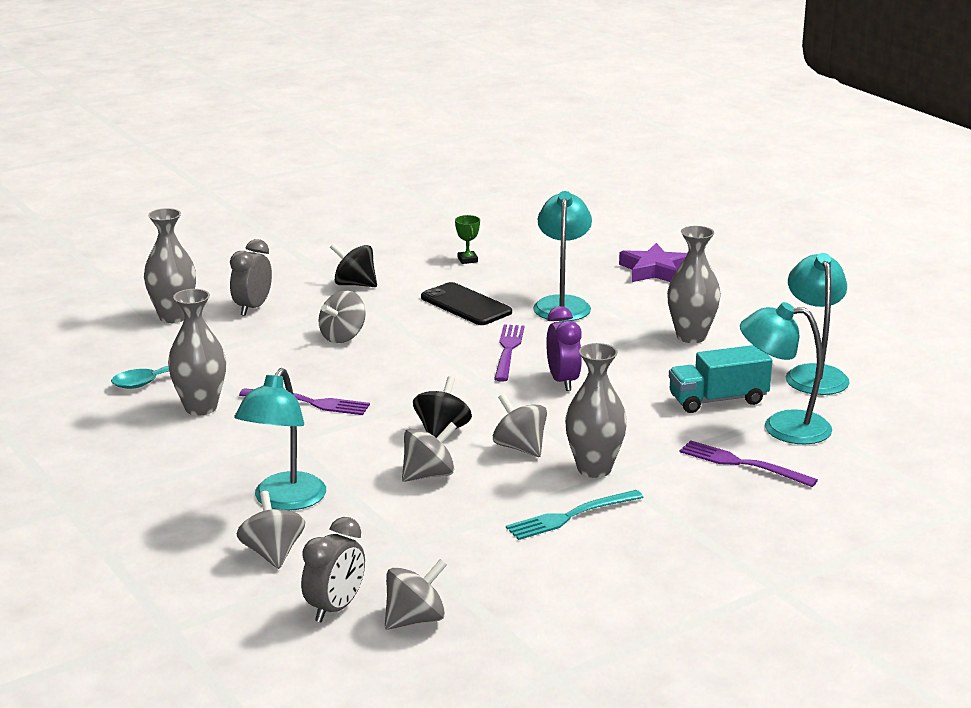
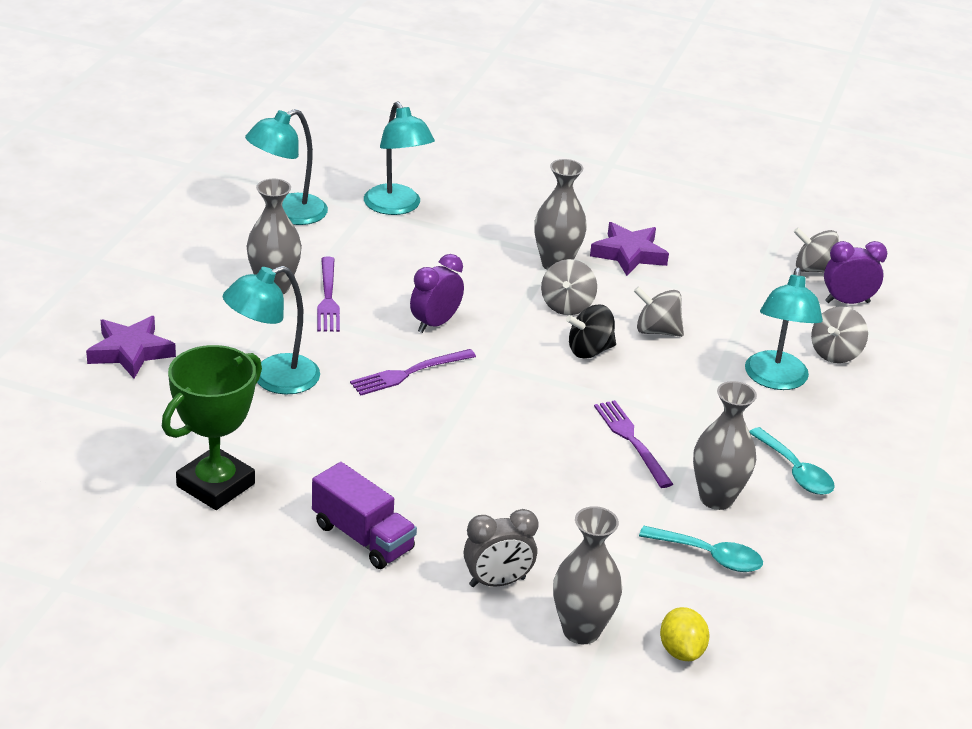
camera: 130 degrees left, 10 degrees up
(106, 338) = (681, 651): none -> yellow lemon
(174, 453) = (795, 471): none -> turquoise spoon
(284, 501) = (775, 380): turquoise lamp -> turquoise lamp turned 120 degrees clockwise
(335, 608) = (847, 302): grey clock -> purple clock
(343, 337) = (491, 483): grey spinning top -> none
(354, 284) = (362, 537): black spinning top -> purple truck
(466, 305) = (336, 437): black phone -> none
(467, 260) = (216, 485): green trophy -> green trophy, size x2.50
(570, 516) = (629, 254): turquoise fork -> purple star
(718, 400) = (383, 244): turquoise truck -> none
(742, 464) = (473, 209): purple fork -> purple fork (328, 298)

